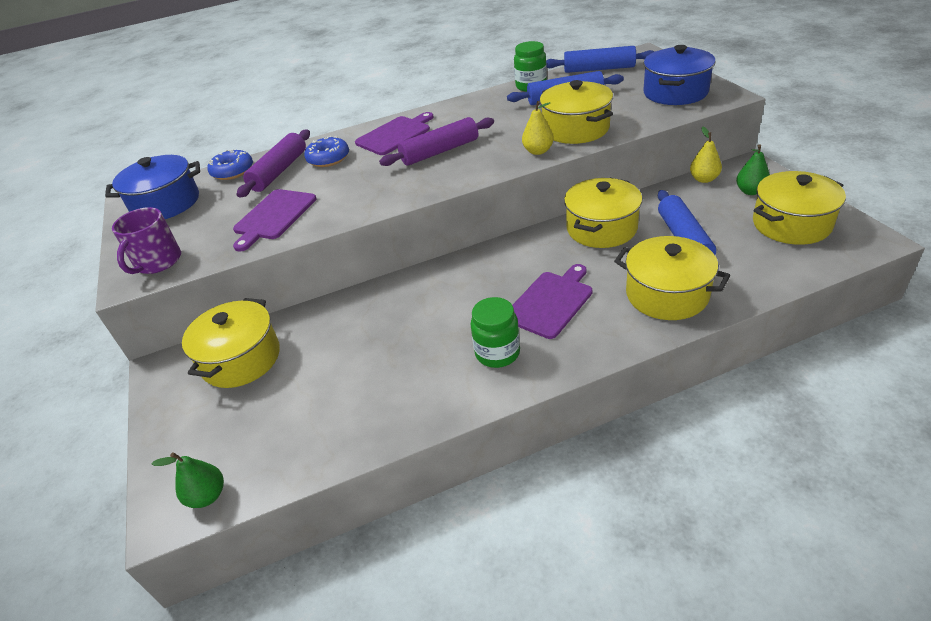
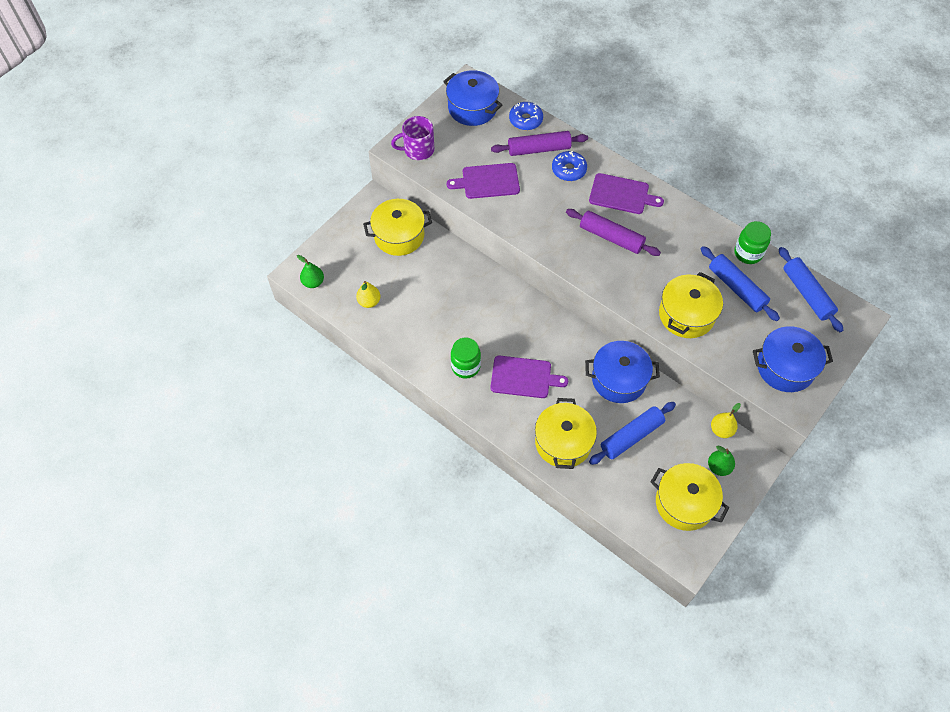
camera: 55 degrees right, 20 degrees up
(538, 151) = (640, 302): yellow pear -> yellow pear (369, 302)
(601, 228) = (619, 379): yellow pot -> blue pot

